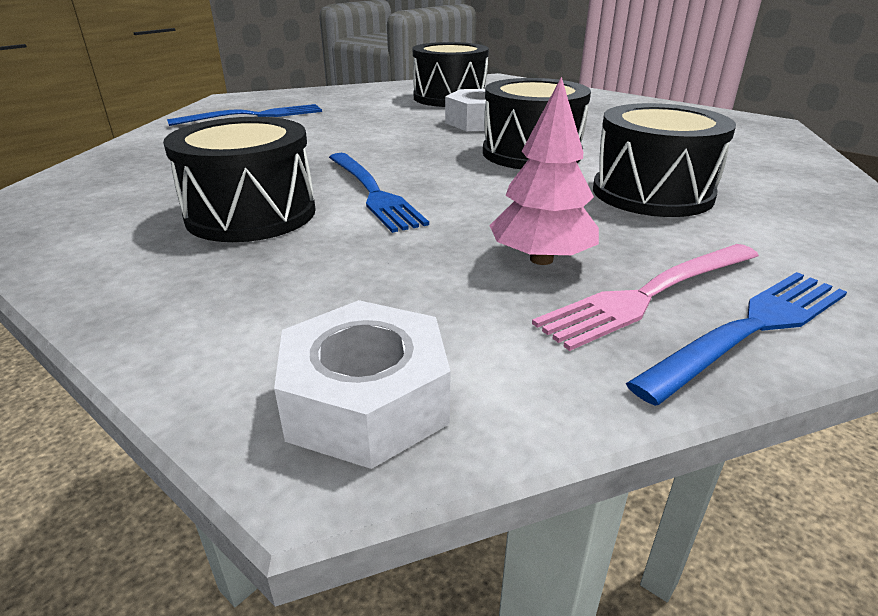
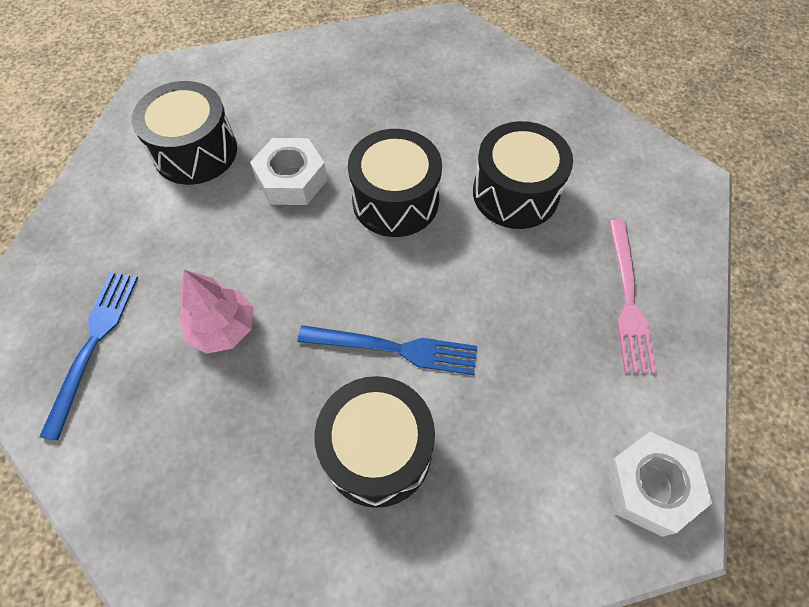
camera: 55 degrees left, 30 degrees up
(541, 259) = (562, 319): pink tree -> pink tree (223, 328)
(751, 329) = (678, 286): blue fork -> none

